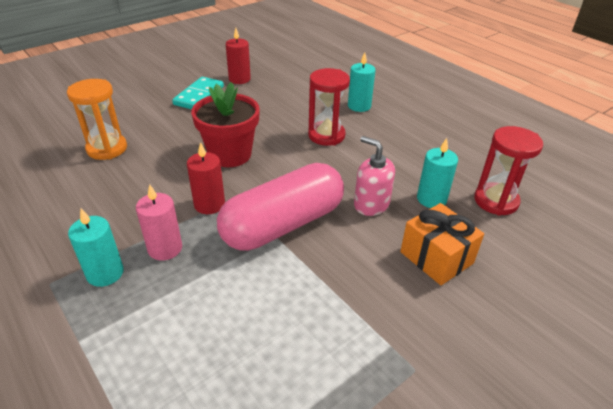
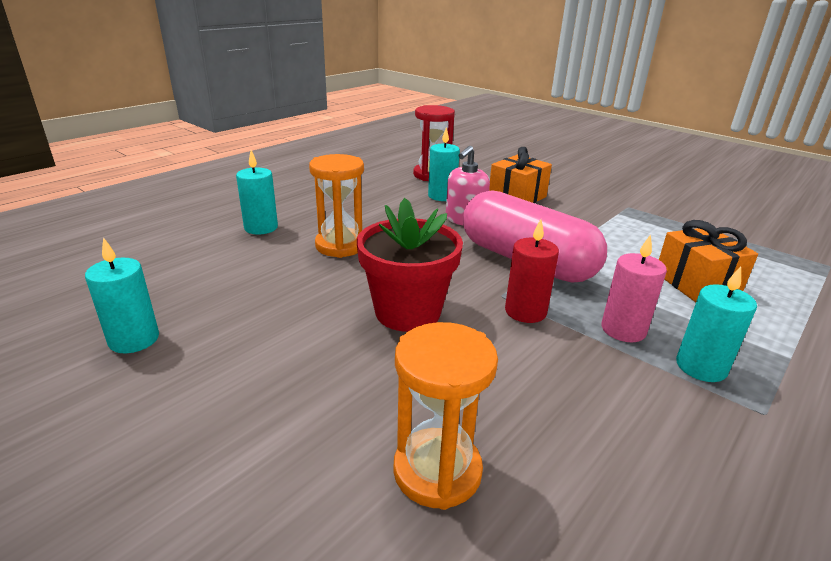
camera: 100 degrees left, 10 degrees down
(199, 96) = (200, 382): turquoise domino -> none
(206, 337) = (696, 283): none -> orange gift
(239, 79) = (134, 339): red candle -> turquoise candle
(326, 135) = (340, 245): red hourglass -> orange hourglass

